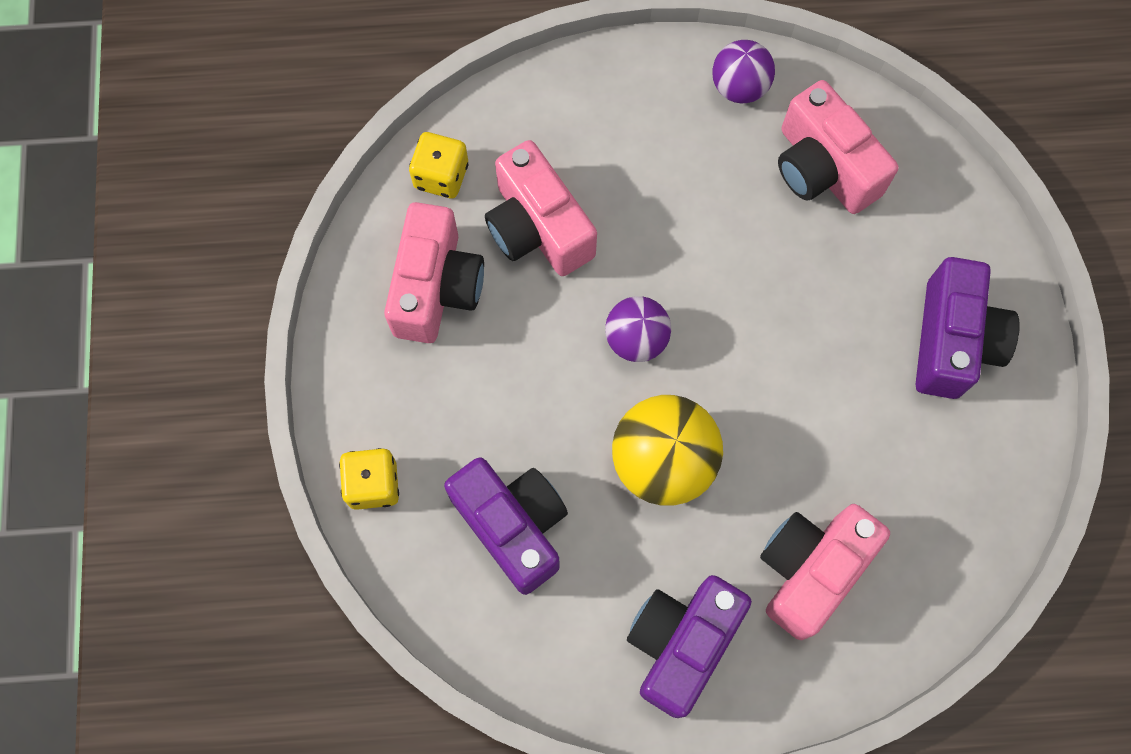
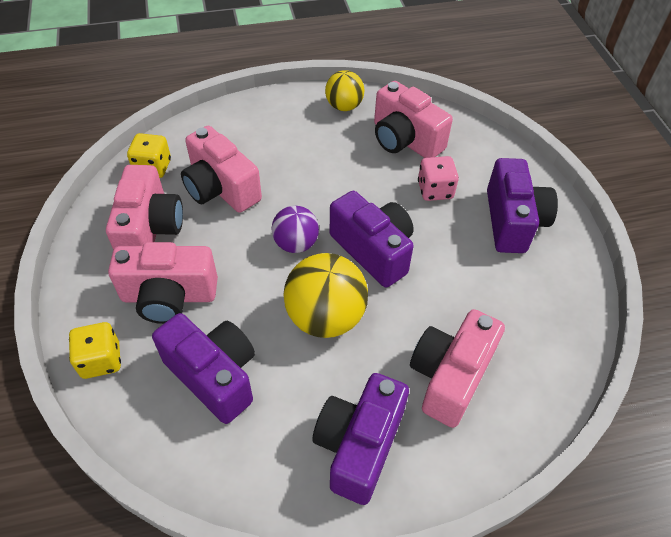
camera: 10 degrees left, 20 degrees down
(460, 401) = (169, 296): none -> pink camera
(739, 87) = (344, 106): purple ball -> yellow ball
(743, 364) = (373, 250): none -> purple camera
(850, 270) = (435, 190): none -> pink dice

